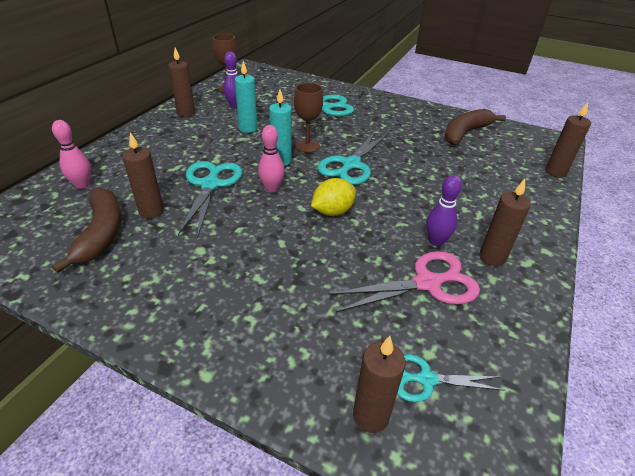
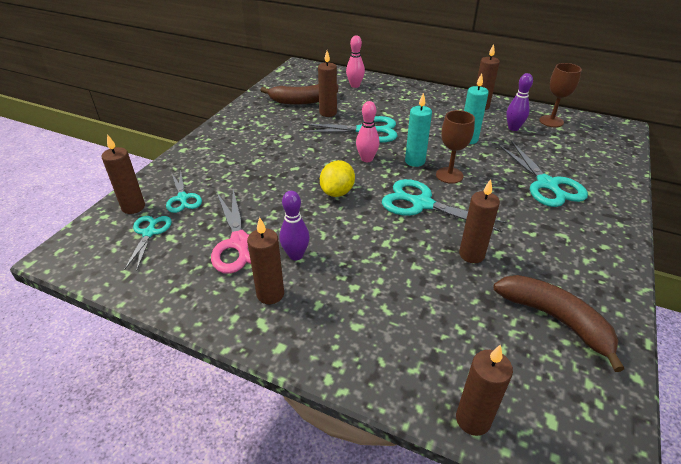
camera: 90 degrees right, 0 degrees up
(332, 211) = (337, 192): yellow lemon -> yellow lemon turned 60 degrees clockwise
(346, 352) = (183, 198): none -> turquoise scissors
(413, 151) = (471, 255): none -> brown candle

